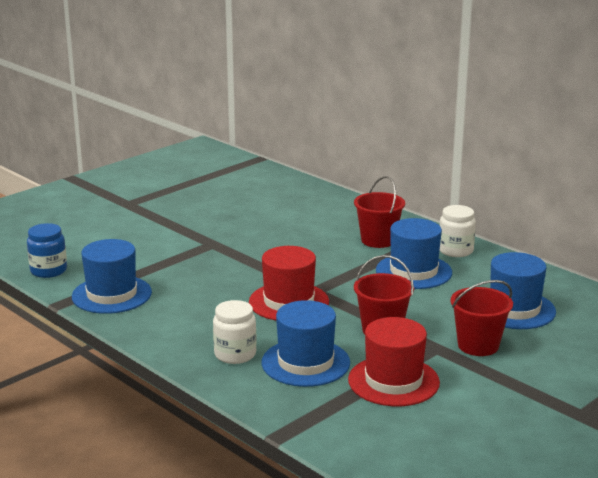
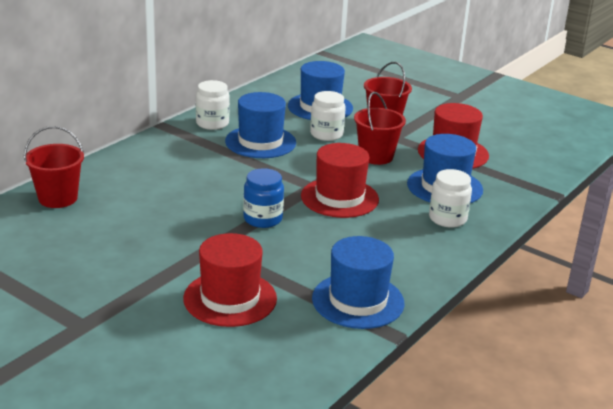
camera: 100 degrees left, 5 degrees up
(48, 271) = (309, 359): blue jar -> blue jar (263, 219)
(137, 248) = (230, 298): none -> red hat
(378, 240) = (193, 157): red bucket -> red bucket (58, 198)
(437, 307) = (326, 134): none -> white jar

